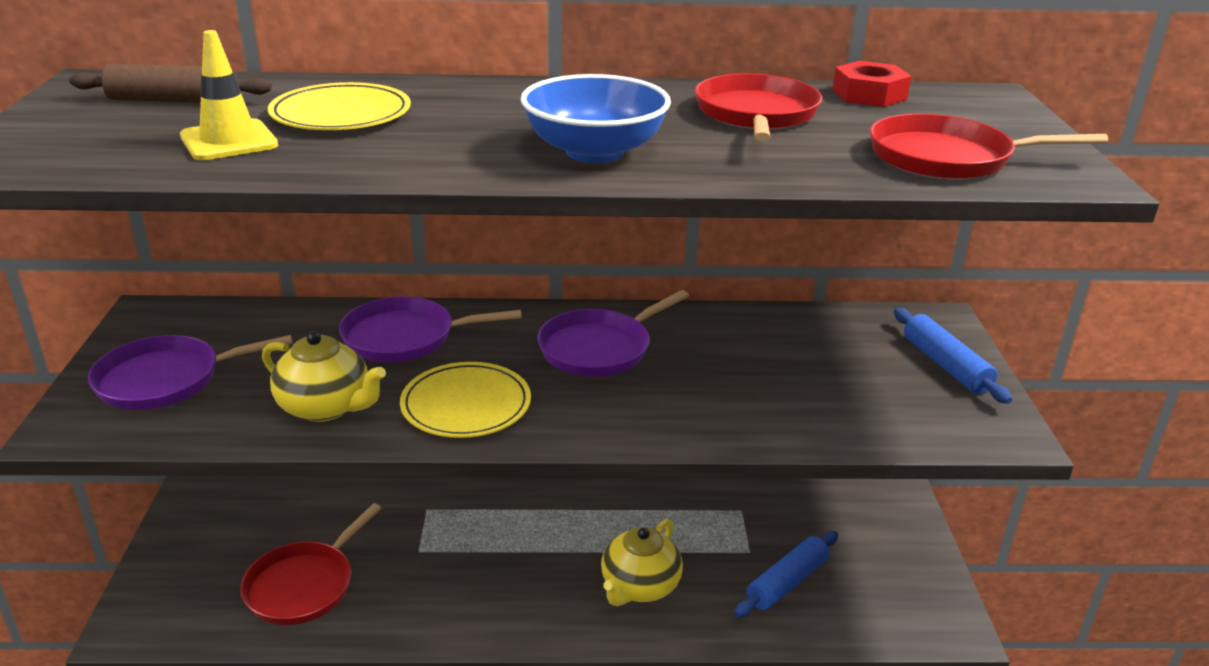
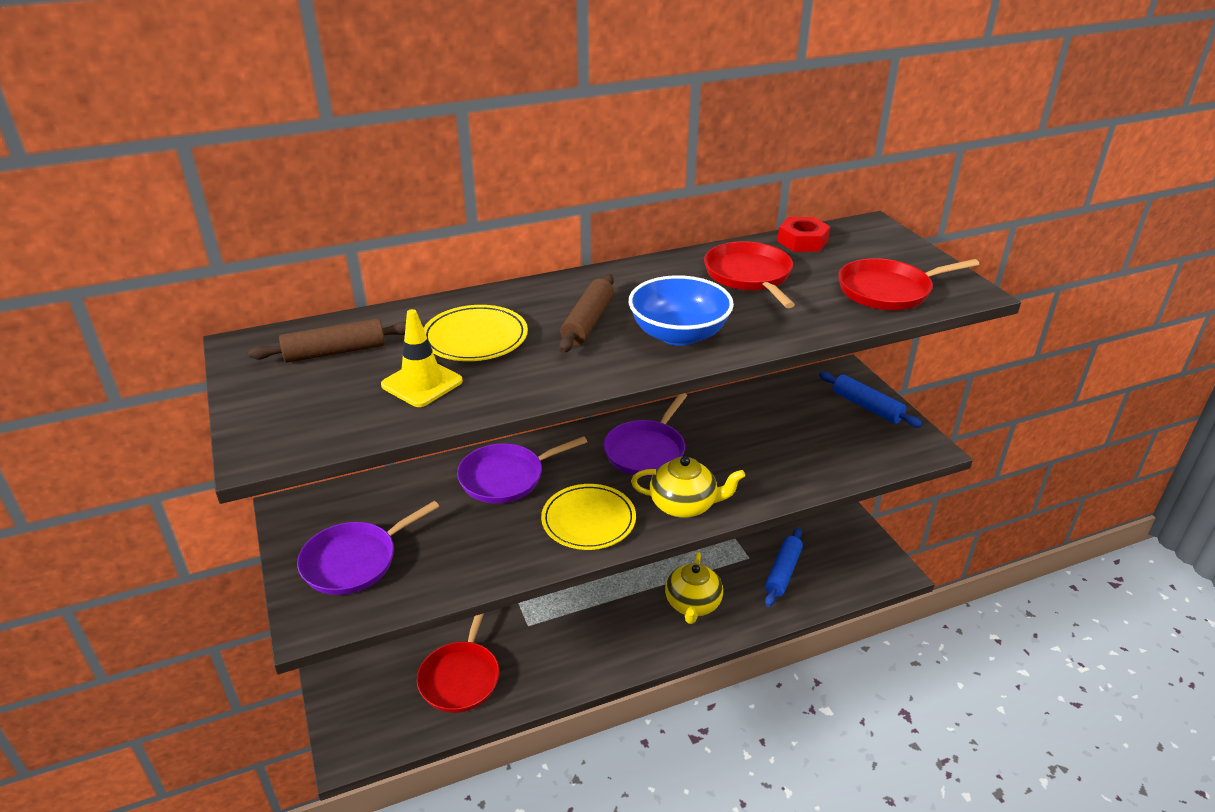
camera: 20 degrees left, 5 degrees up
(326, 407) = (492, 549): yellow teapot -> yellow teapot (684, 505)
(492, 122) = (588, 322): none -> brown rolling pin

